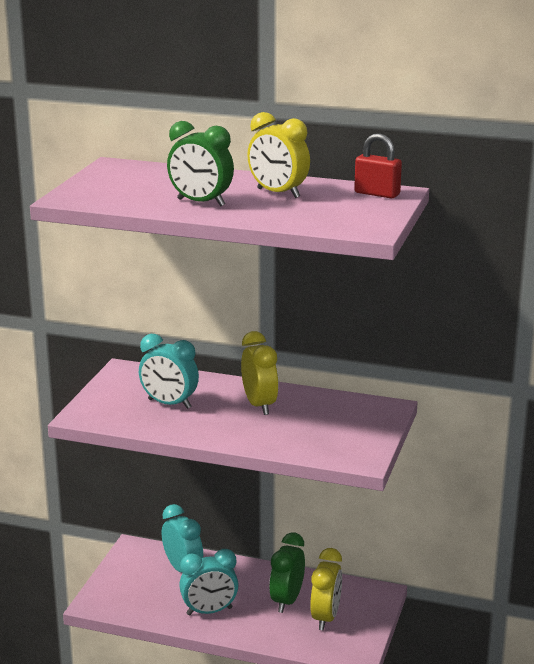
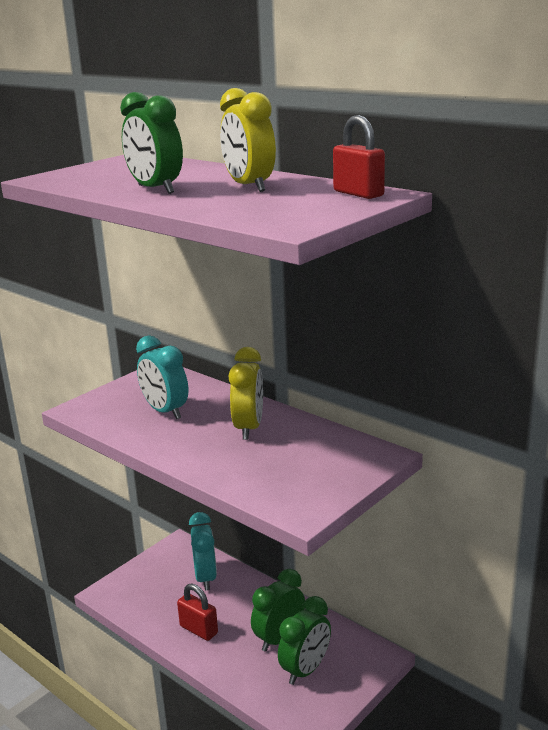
camera: 25 degrees right, 0 degrees up
(209, 611) = (199, 630): turquoise clock -> red padlock
(325, 618) = (305, 670): yellow clock -> green clock

